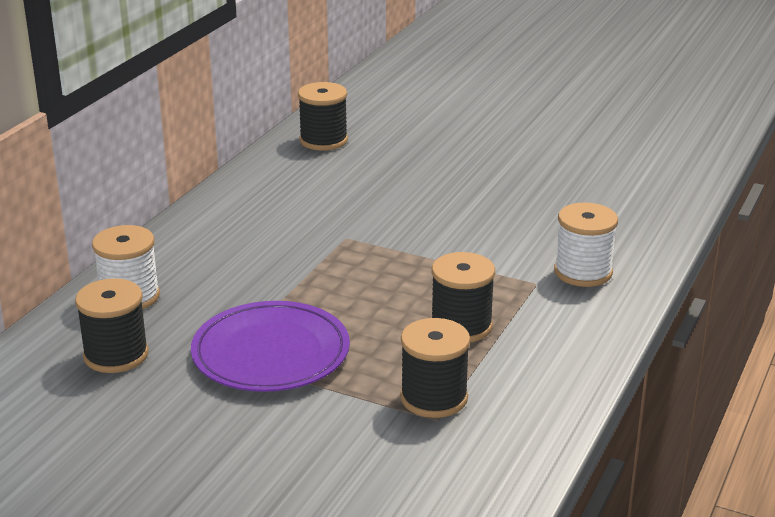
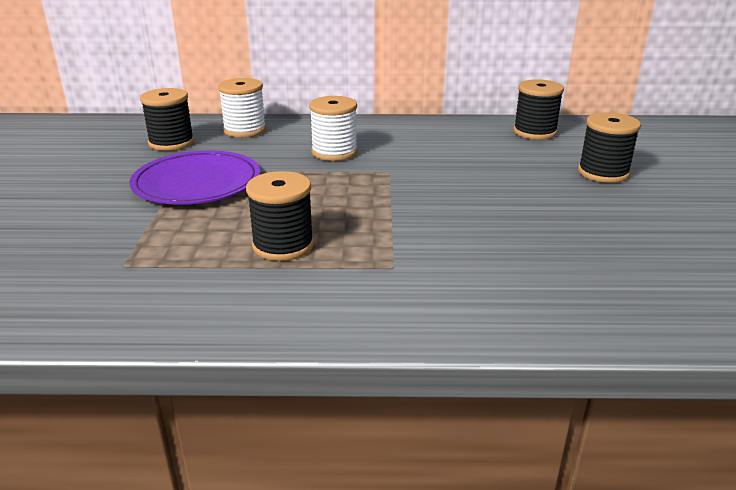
camera: 65 degrees right, 0 degrees up
(434, 398) = (156, 257): black spool -> black spool (603, 173)
(583, 272) = (441, 289): white spool -> white spool (334, 152)

